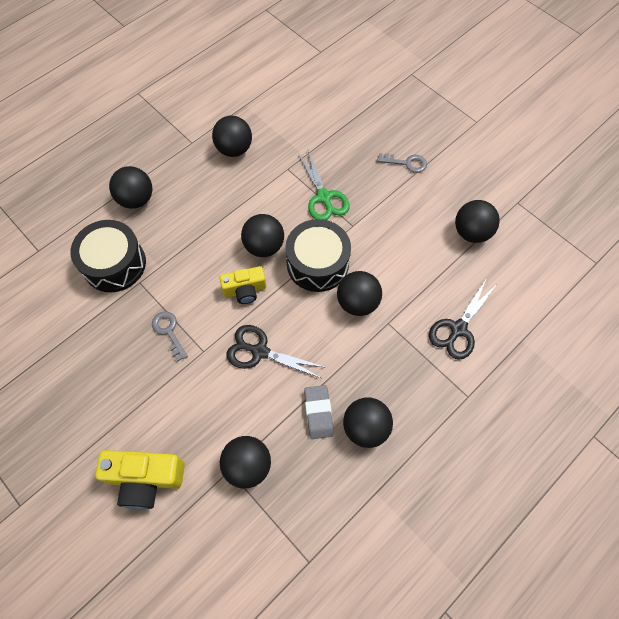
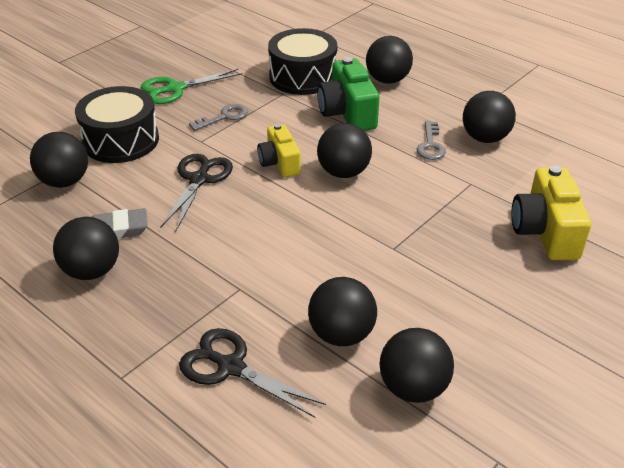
camera: 85 degrees right, 25 degrees down
(145, 479) = (66, 120): yellow camera -> yellow camera (545, 231)
(182, 234) = (347, 113): none -> green camera
(317, 263) = (325, 218): black drum -> black drum (121, 140)
(324, 197) = (434, 218): green scissors -> green scissors (175, 89)
(357, 302) = (269, 257): black ball -> black ball (341, 334)
(406, 163) = (528, 304): grey key -> grey key (430, 145)

